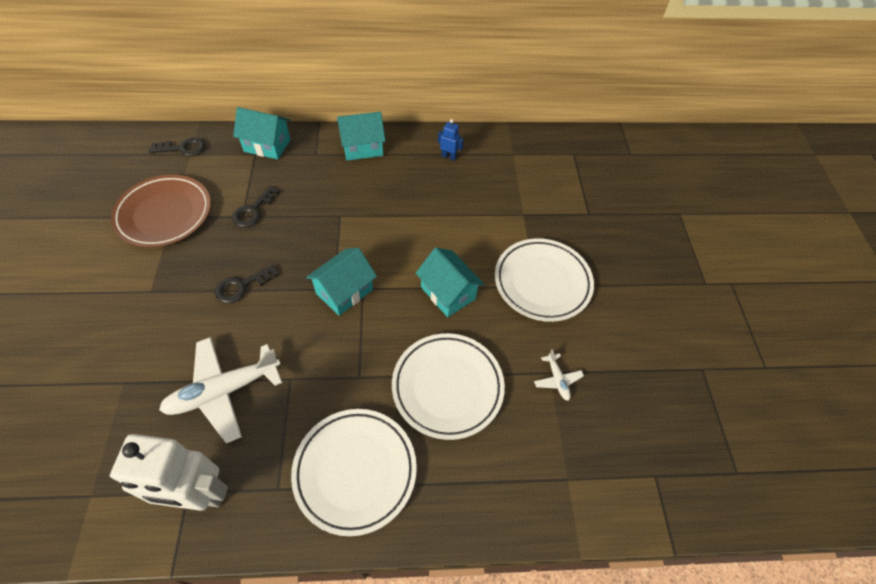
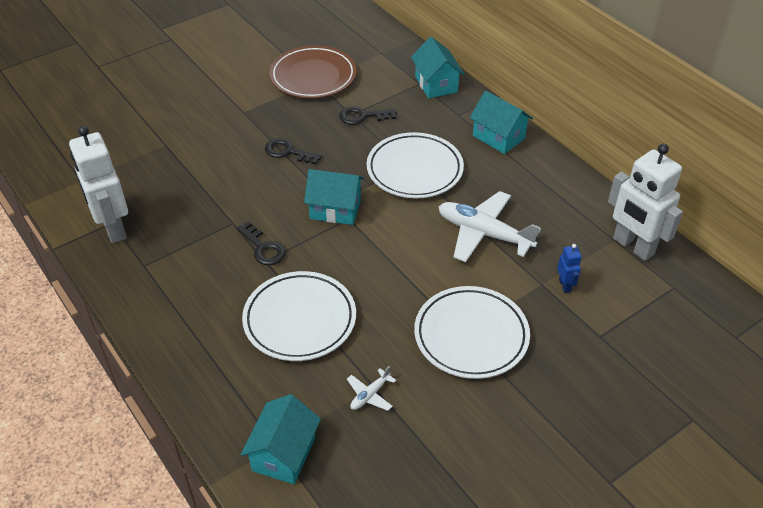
camera: 60 degrees right, 10 degrees down
(183, 148) = (383, 46): black key -> black key (263, 248)
(224, 391) = (195, 195): white plane -> white plane (484, 234)
(355, 471) = (185, 300): white plate -> white plate (414, 170)
(448, 293) = (394, 274): turquoise house -> turquoise house (284, 454)
(449, 156) = (554, 196): blue robot -> blue robot (565, 285)
(526, 149) = (633, 246): none -> white robot

